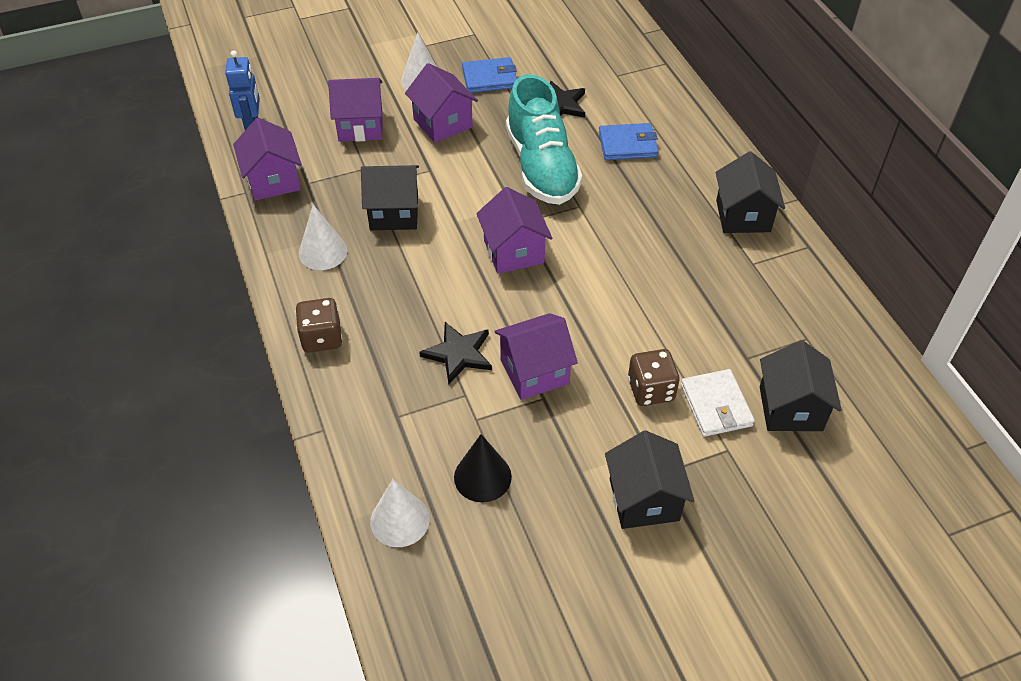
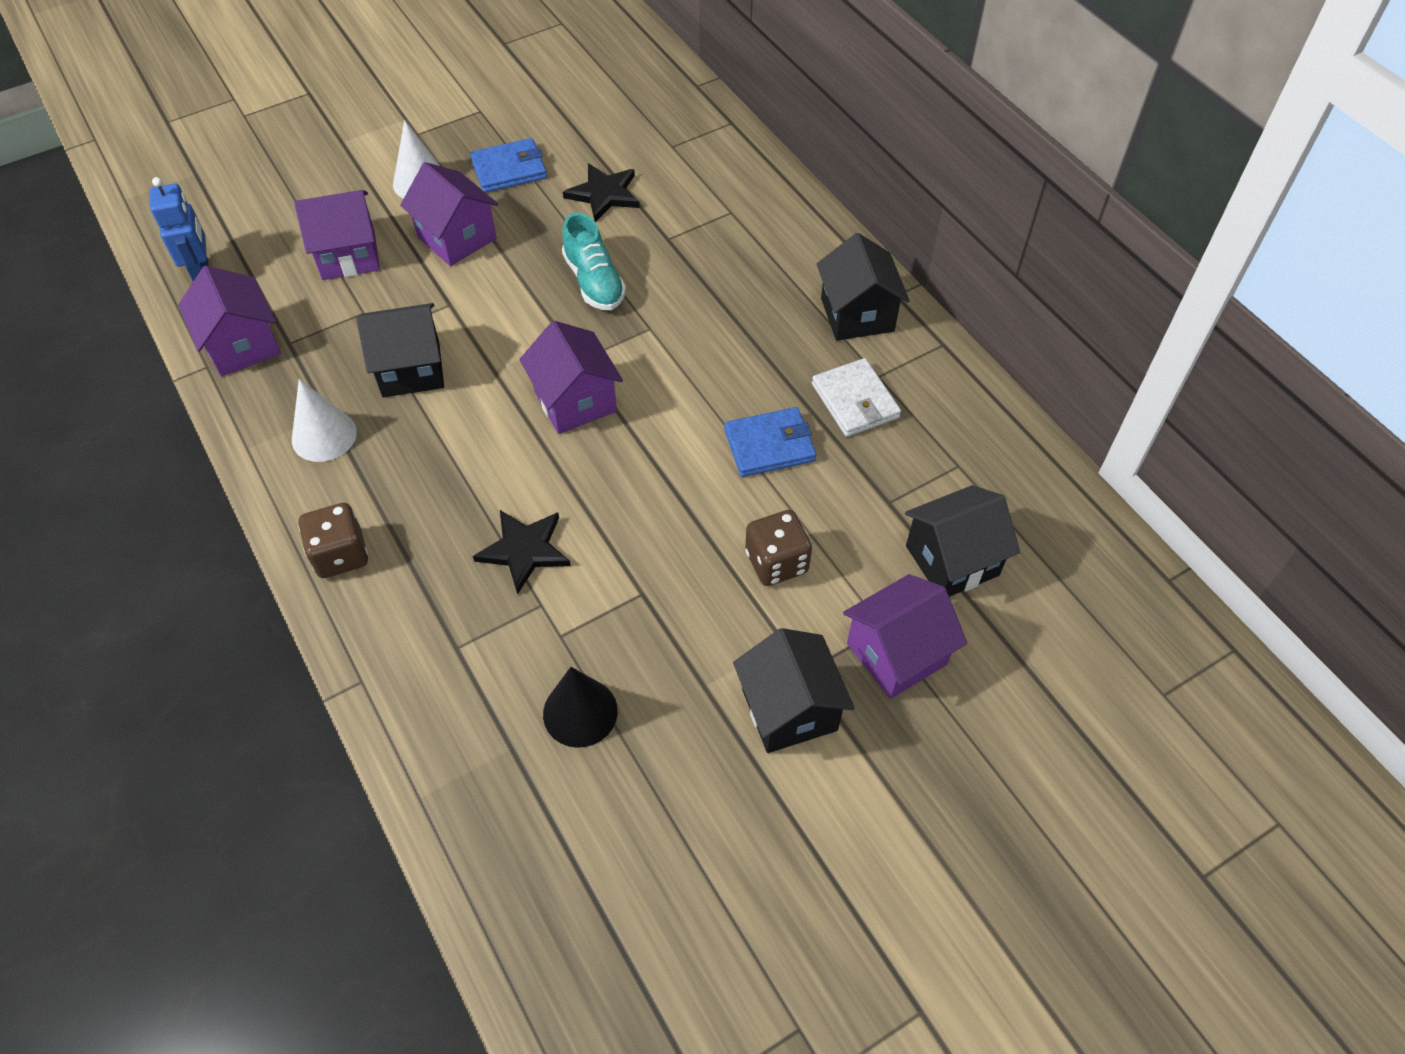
camera: 10 degrees left, 5 degrees up
(399, 520) = (481, 789): white cone -> none
(534, 371) = (626, 560): purple house -> purple house (896, 654)
(541, 167) = (594, 282): turquoise shoe -> turquoise shoe, size x0.59
(627, 145) = (699, 238): blue wallet -> blue wallet (769, 445)
(716, 405) = (860, 570): white wallet -> white wallet (855, 401)
(790, 408) = (952, 560): black house -> black house turned 75 degrees clockwise

